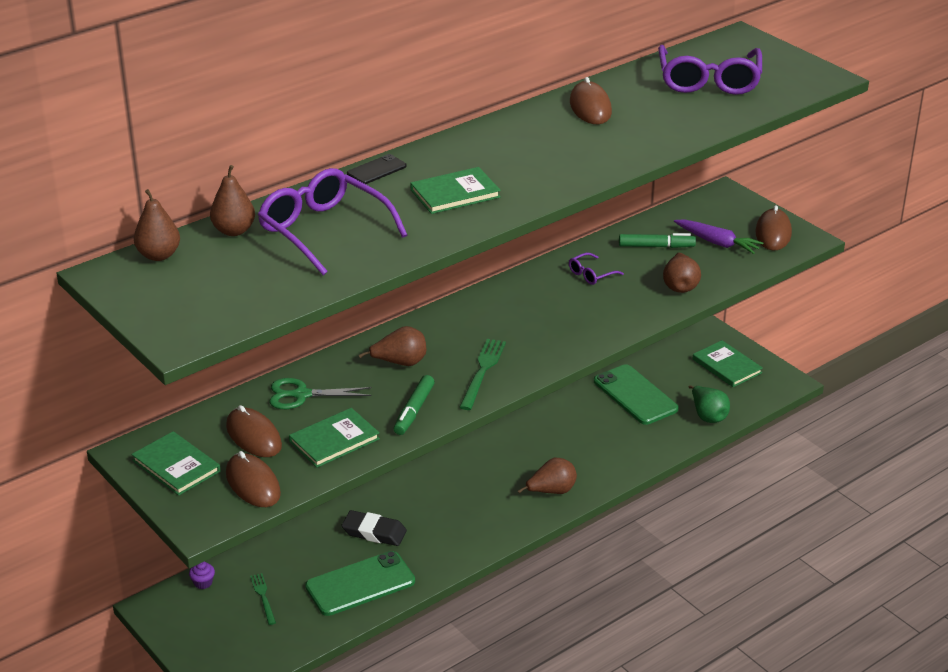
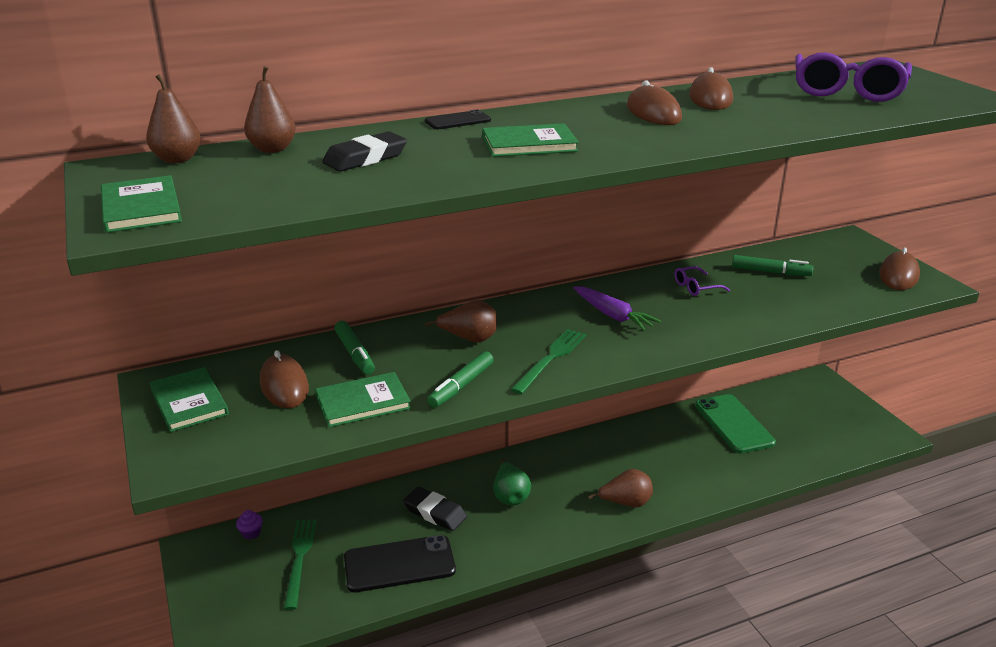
camera: 15 degrees right, 5 degrees down
(253, 484) = (252, 433): brown mouse -> brown mouse (653, 113)
(263, 597) = (299, 559): green fork -> green fork, size x1.59
(301, 395) = (355, 354): green scissors -> green marker
(324, 231) = (365, 158): purple glasses -> black eraser
(360, 584) = (399, 564): green phone -> black phone
(680, 286) = (789, 309): brown pear -> none
(708, 416) = (805, 455): green pear -> green pear (510, 496)
(717, 243) = (836, 276): purple carrot -> purple carrot (613, 315)
(726, 366) = (832, 411): green book -> green book (141, 208)

